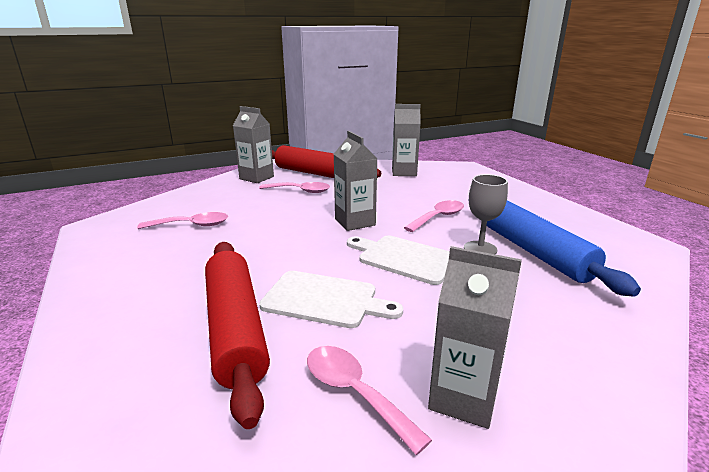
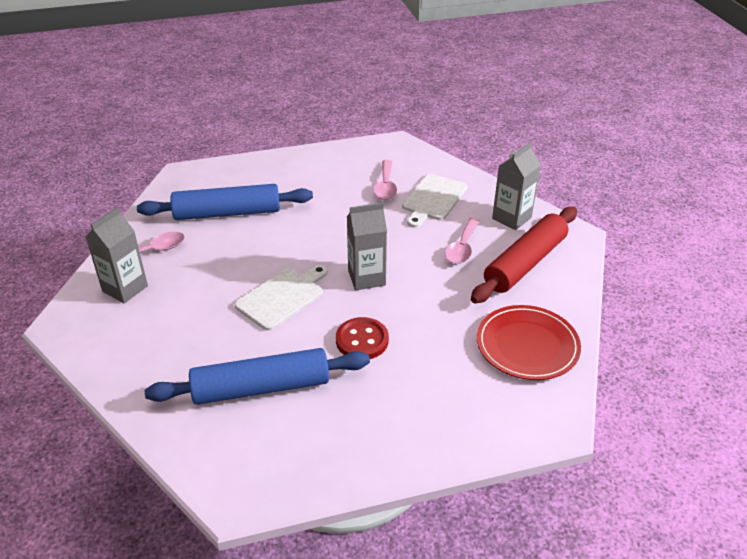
camera: 100 degrees right, 15 degrees up
(235, 329) = (227, 213): red rolling pin -> blue rolling pin
(324, 299) = (241, 248): white cutting board -> white cutting board (433, 199)
(404, 172) = (527, 345): grey carton -> red plate
(438, 217) = (362, 340): pink spoon -> red button
(480, 249) = (281, 350): grey goblet -> none

